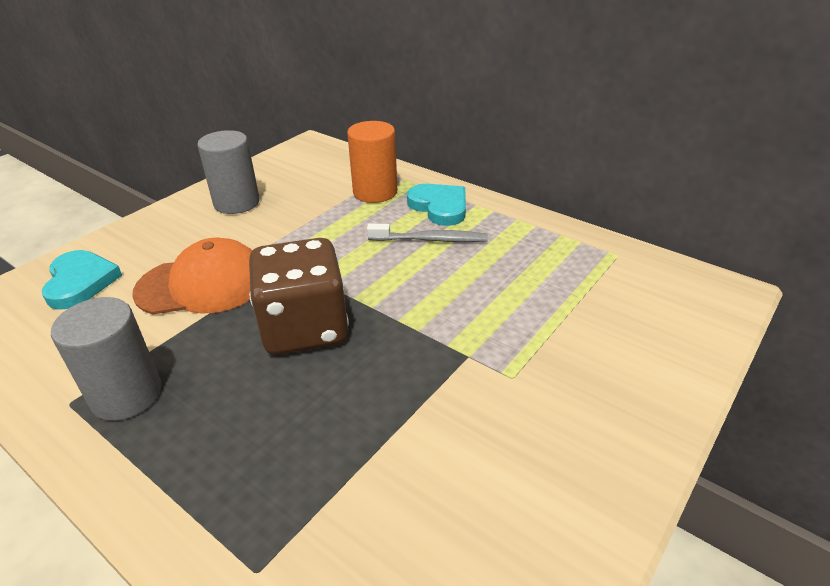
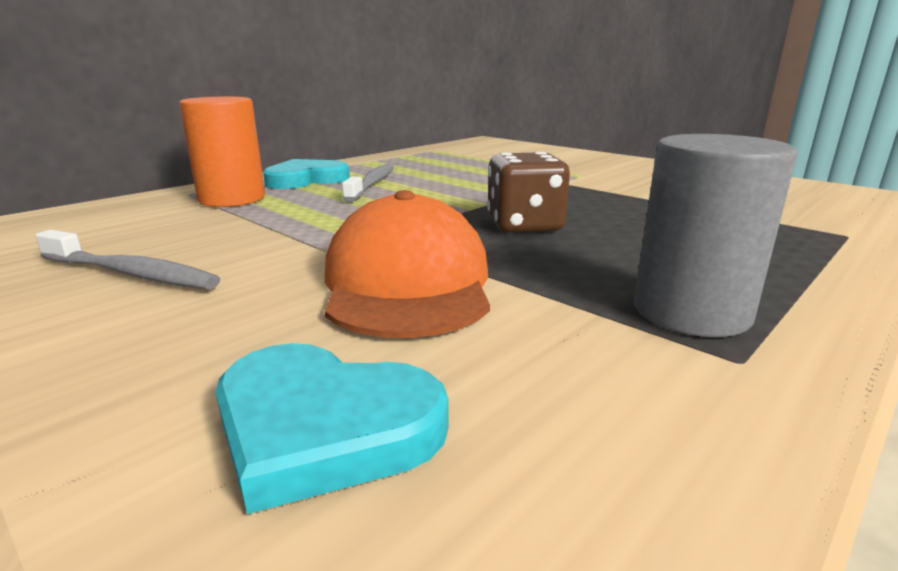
camera: 85 degrees left, 15 degrees down
(80, 282) = (323, 427): turquoise heart -> turquoise heart turned 150 degrees counterclockwise
(236, 203) = (130, 273): grey cylinder -> grey toothbrush
(304, 328) = (524, 225): brown dice -> brown dice, size x0.66

